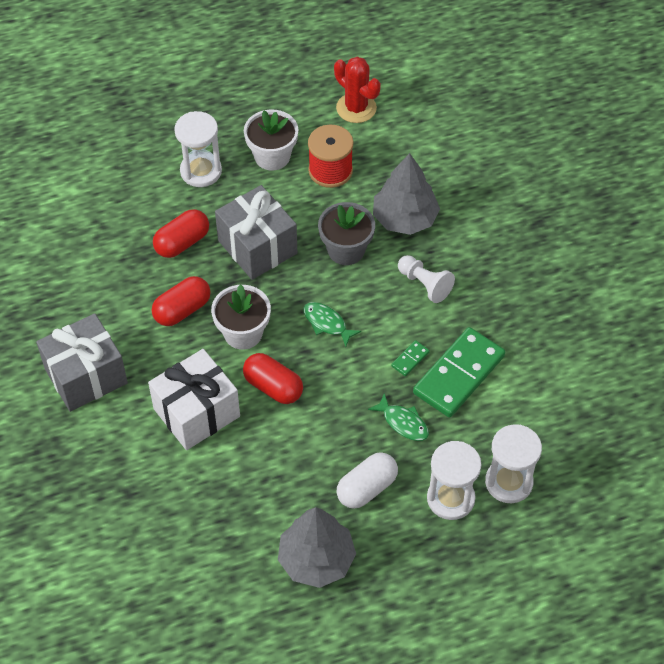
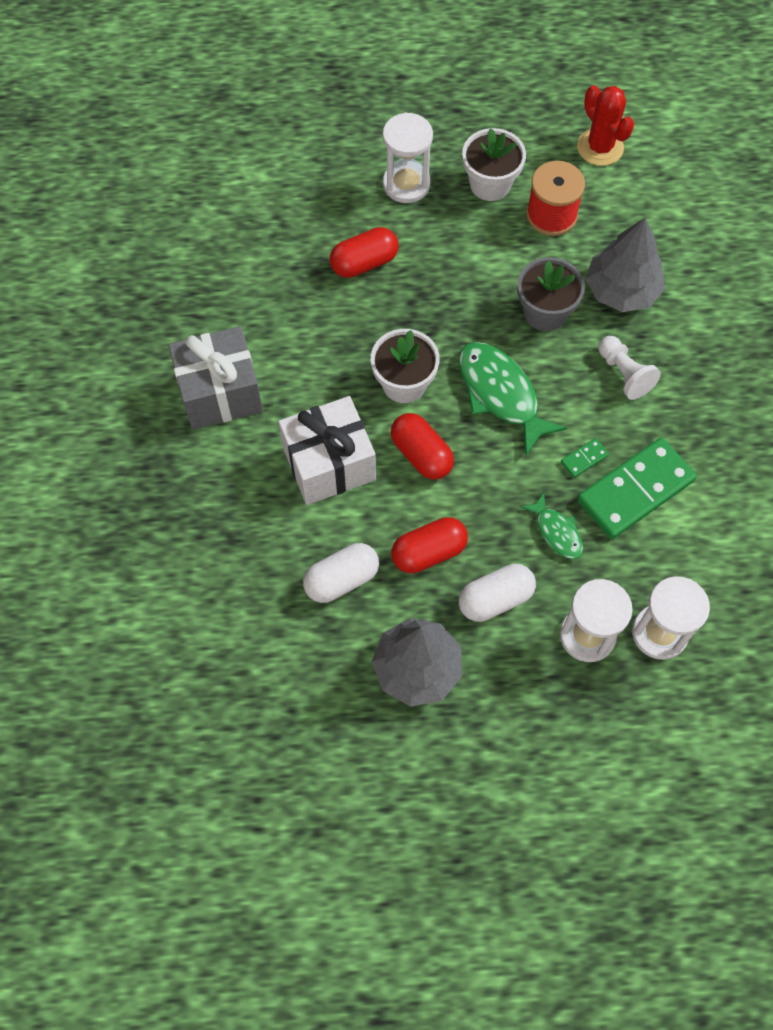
camera: 15 degrees right, 10 degrees up
(182, 310) = (344, 341): red capsule -> red capsule (429, 552)
(233, 503) = (342, 579): none -> white capsule
(257, 247) = (446, 286): grey gift -> none
(327, 323) = (501, 394): green fish -> green fish, size x1.82

